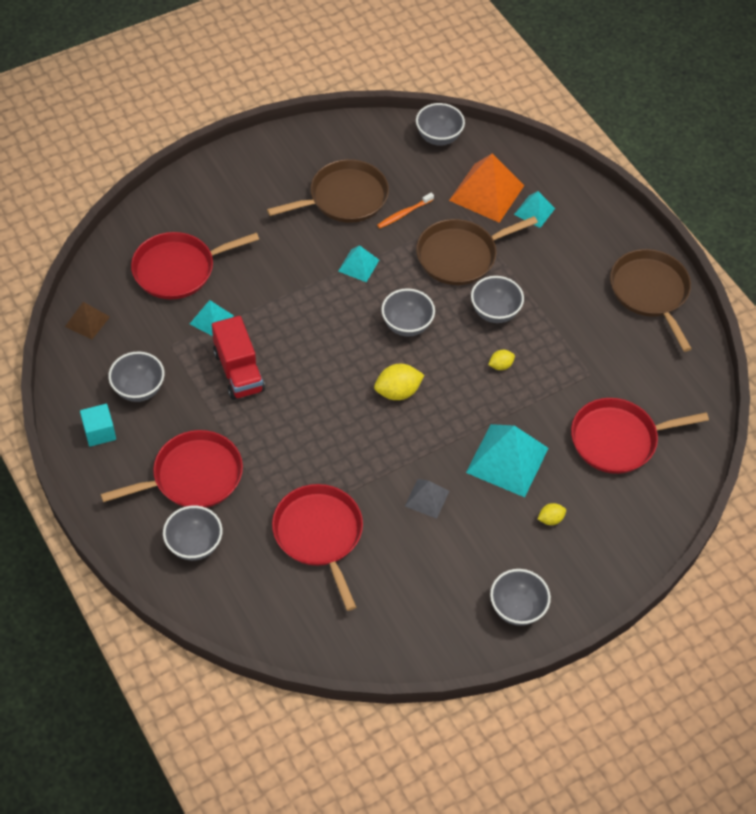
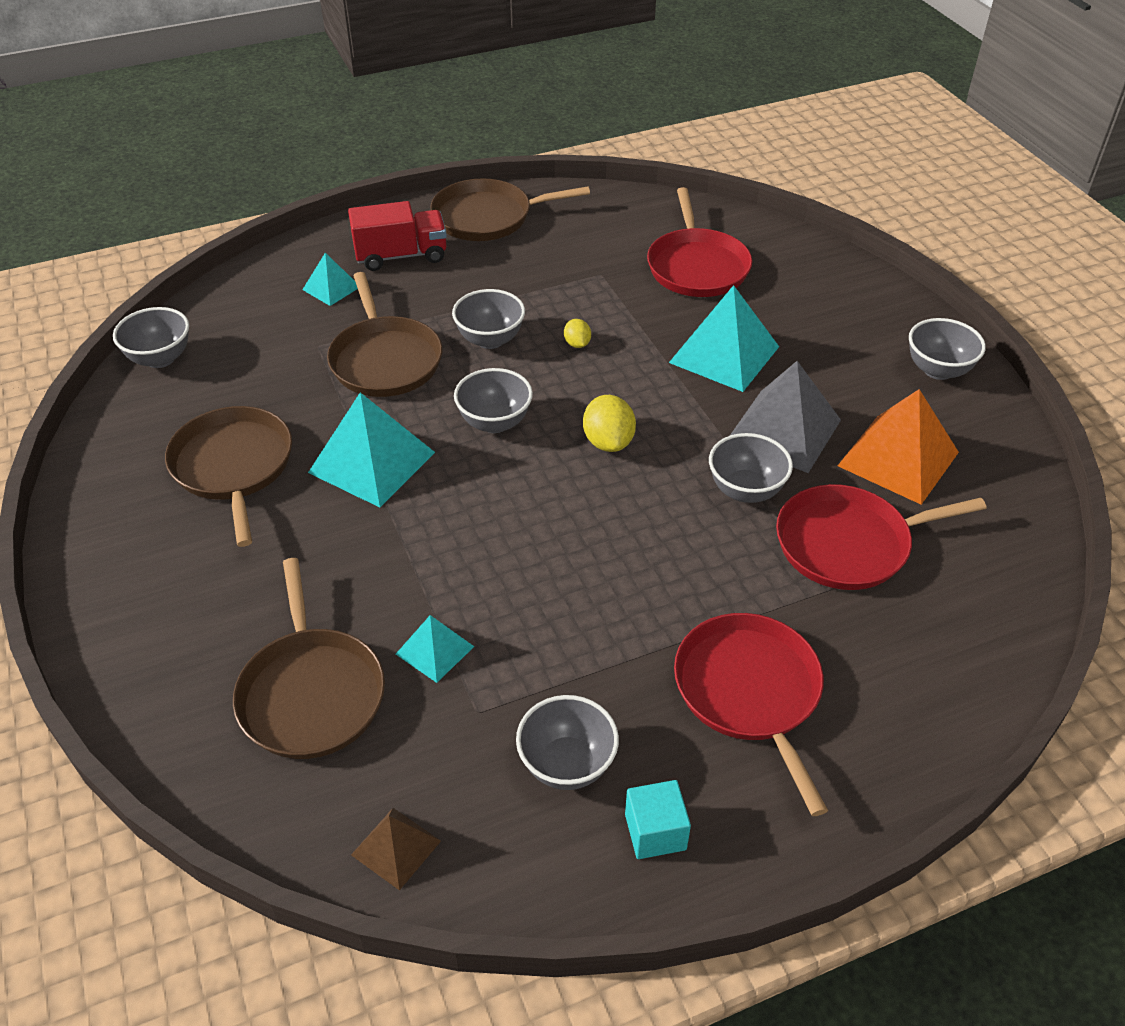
camera: 80 degrees left, 10 degrees down
(178, 269) = (311, 693): red pan -> brown pan
(194, 545) = (879, 696): grey bowl -> grey bowl (745, 490)
(238, 371) = (547, 620): red truck -> red truck (401, 256)
(358, 265) = (372, 462): turquoise pyramid -> turquoise pyramid, size x1.87
(404, 214) = (290, 406): orange toothbrush -> none
(427, 498) = (783, 430): grey pyramid -> grey pyramid, size x1.87
(486, 193) = (283, 325): orange pyramid -> orange pyramid (898, 459)
(550, 519) = (810, 329): yellow lemon -> none

